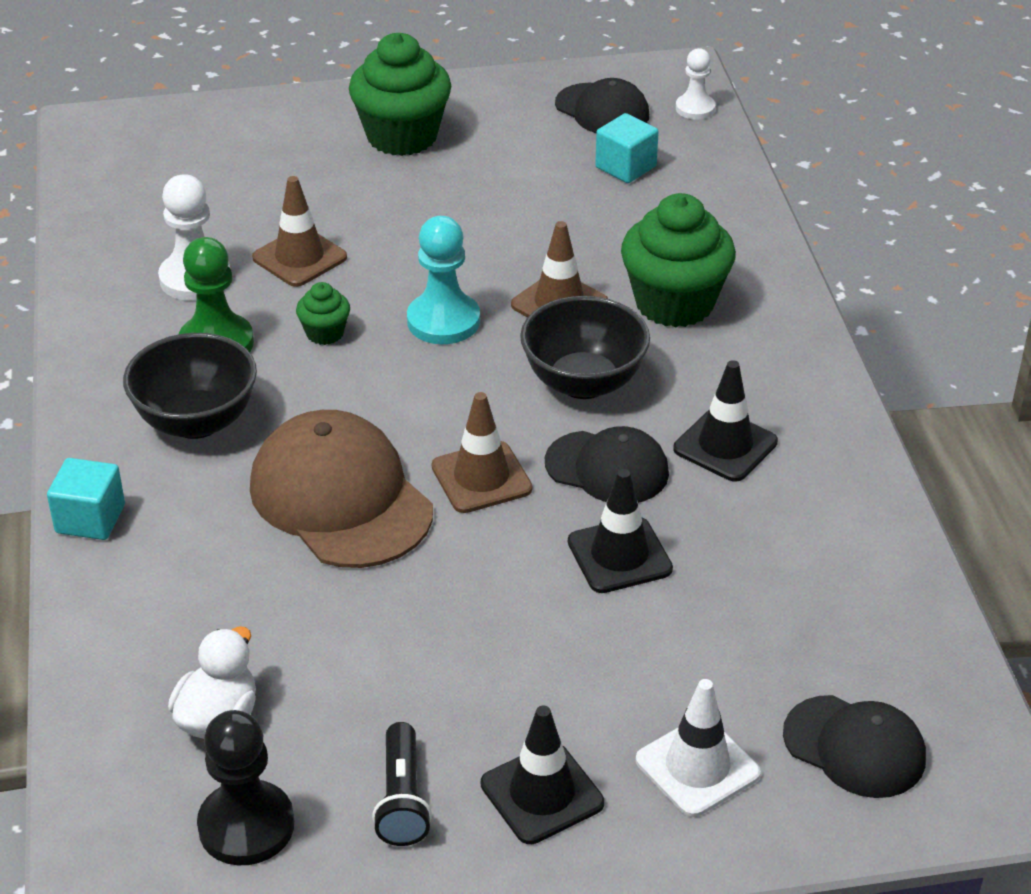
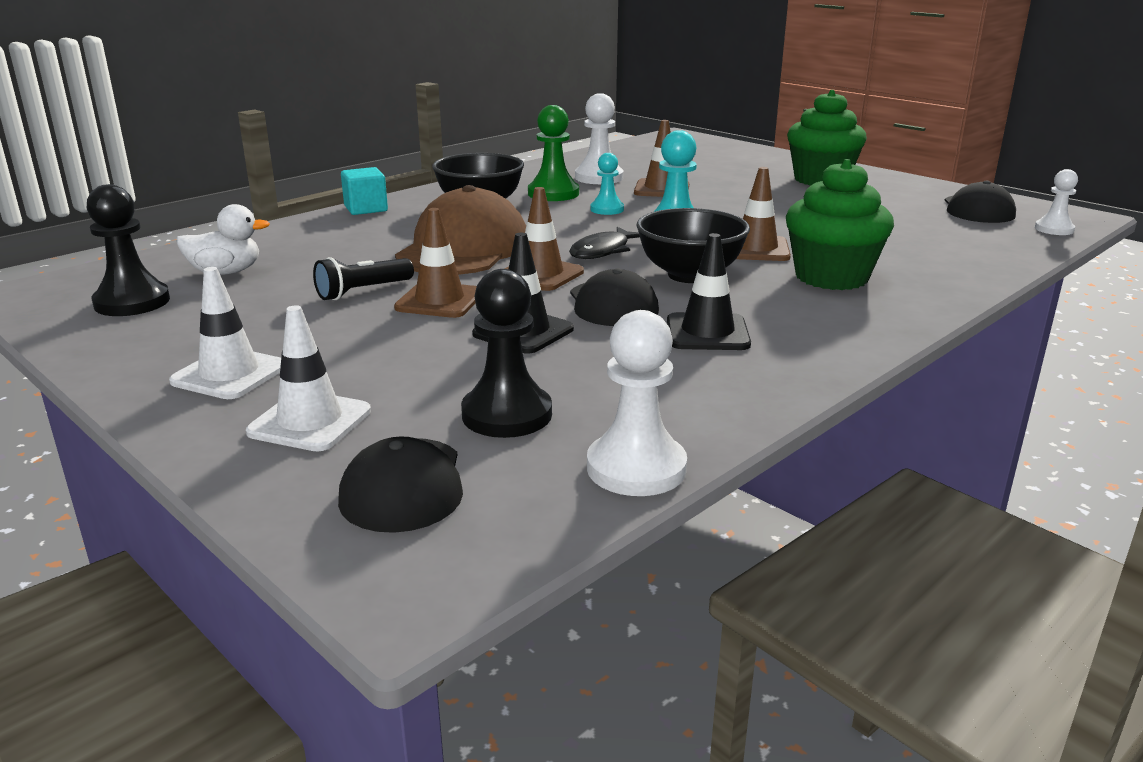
camera: 55 degrees right, 15 degrees down
(325, 333) = (607, 209): green cupcake -> turquoise pawn
(402, 799) = (189, 335): black flashlight -> black flashlight (362, 291)
(457, 403) = (603, 251): none -> black fish
(485, 579) = (439, 301): none -> brown traffic cone
(542, 794) = (229, 374): black traffic cone -> white traffic cone
(625, 167) = (938, 229): turquoise cube -> none
(782, 640) = (507, 414): none -> black pawn
(924, 609) = (636, 468): none -> white pawn

